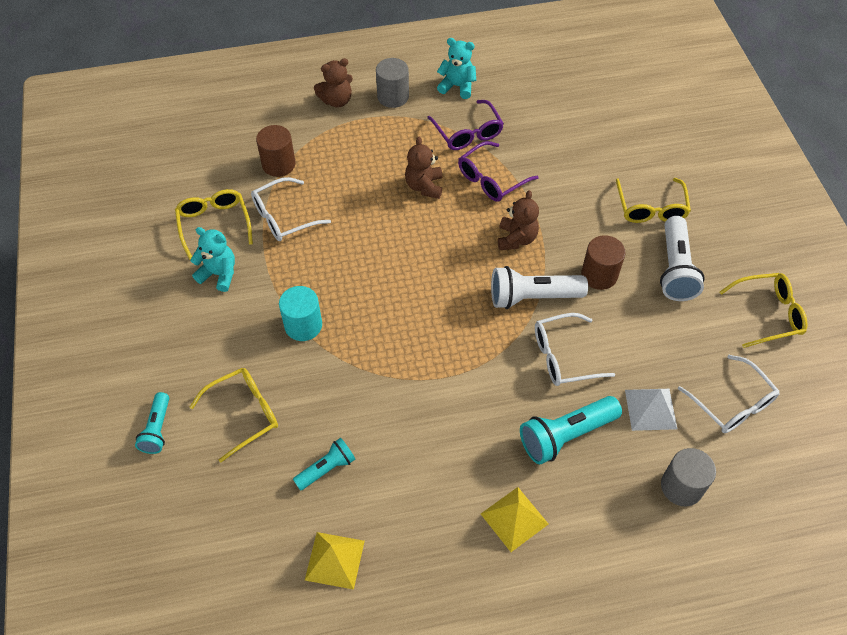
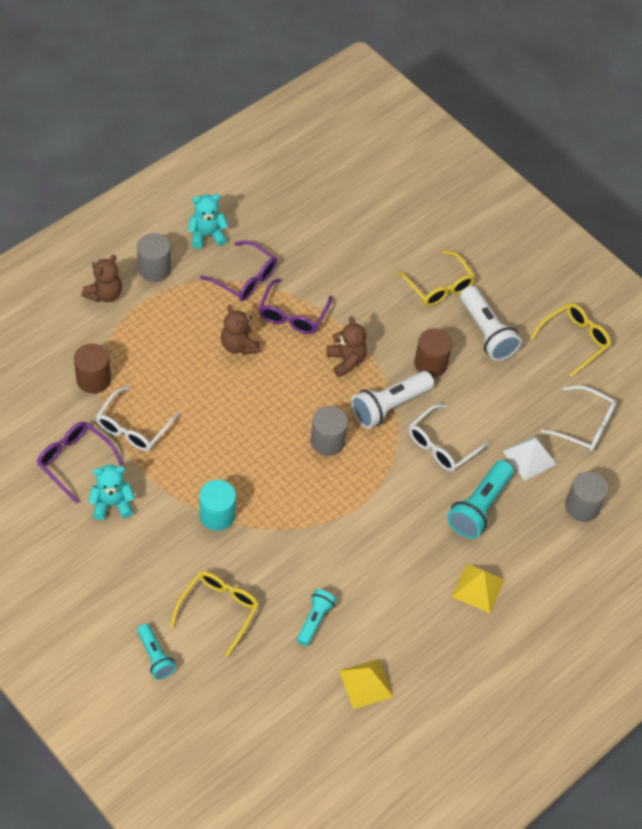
camera: 35 degrees left, 0 degrees up
(214, 224) = (74, 461): yellow glasses -> purple glasses
(451, 304) = (327, 441): none -> grey cylinder

